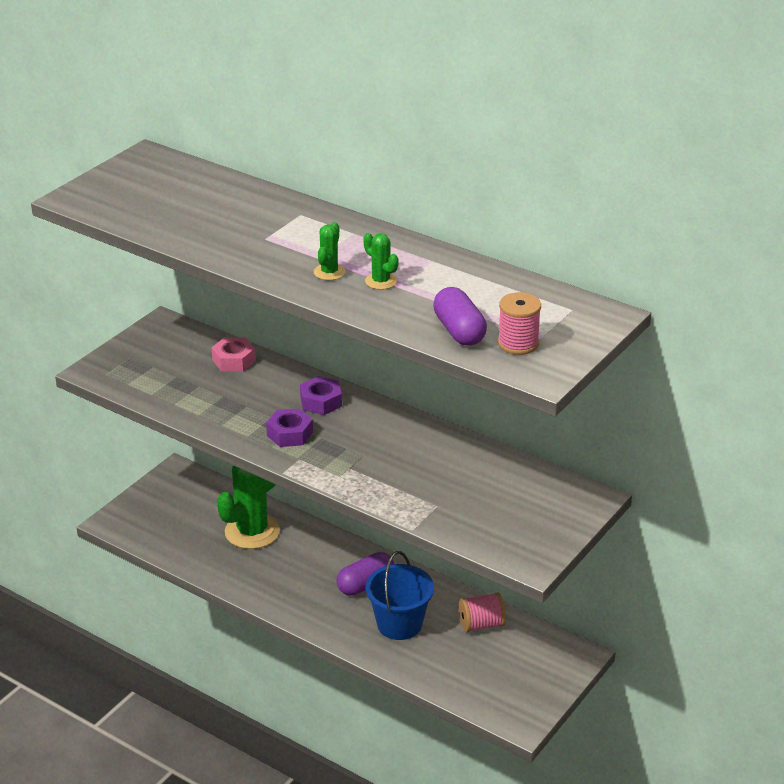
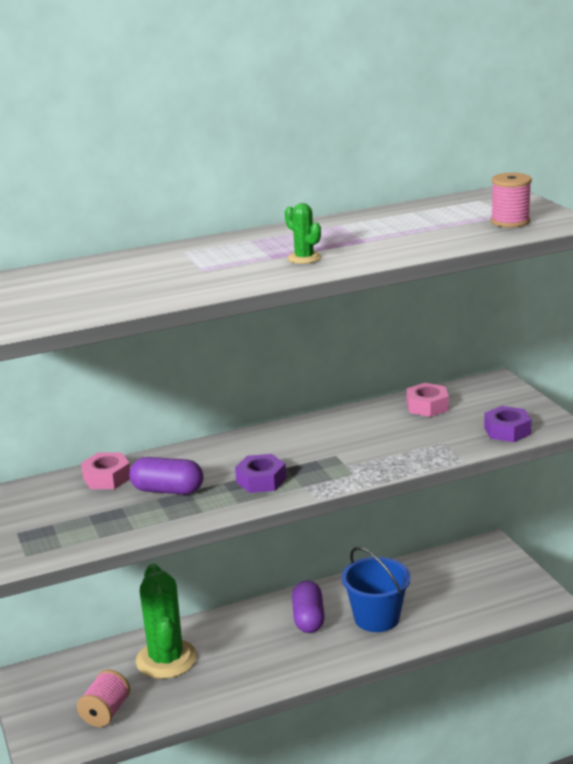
camera: 55 degrees left, 10 degrees down
(321, 402) = (231, 453): purple nut -> purple nut (507, 431)
(381, 281) = (348, 244): green cactus -> none
(459, 331) = (466, 235): purple capsule -> purple capsule (167, 490)
(481, 624) = (416, 576): pink spool -> pink spool (106, 712)
(499, 474) = (427, 406): none -> pink nut

